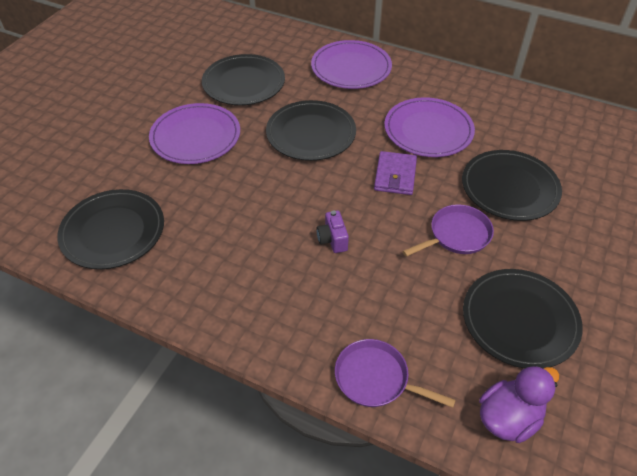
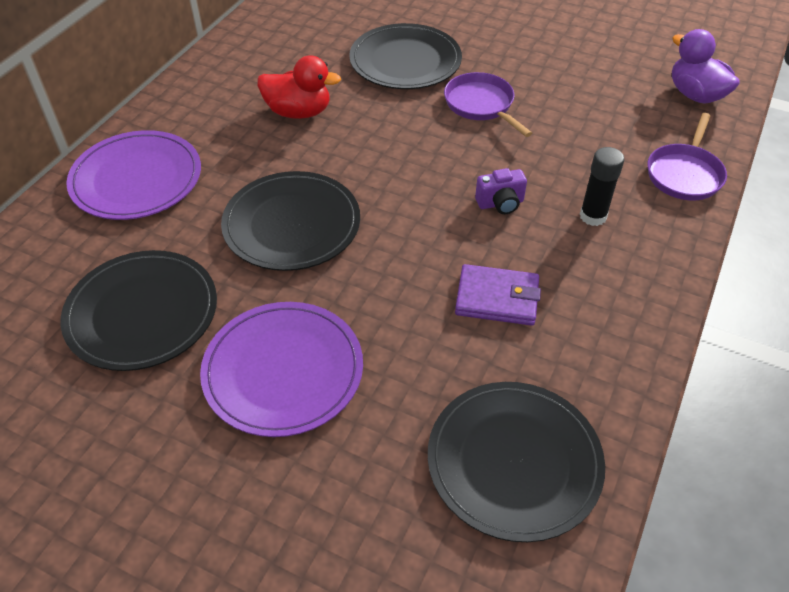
camera: 90 degrees left, 0 degrees up
(318, 298) = (593, 216): none -> black glue stick
(395, 175) = (384, 145): purple wallet -> purple wallet (497, 298)
(428, 130) = (298, 112): purple plate -> red duck
(520, 320) = (587, 76): black plate -> none

